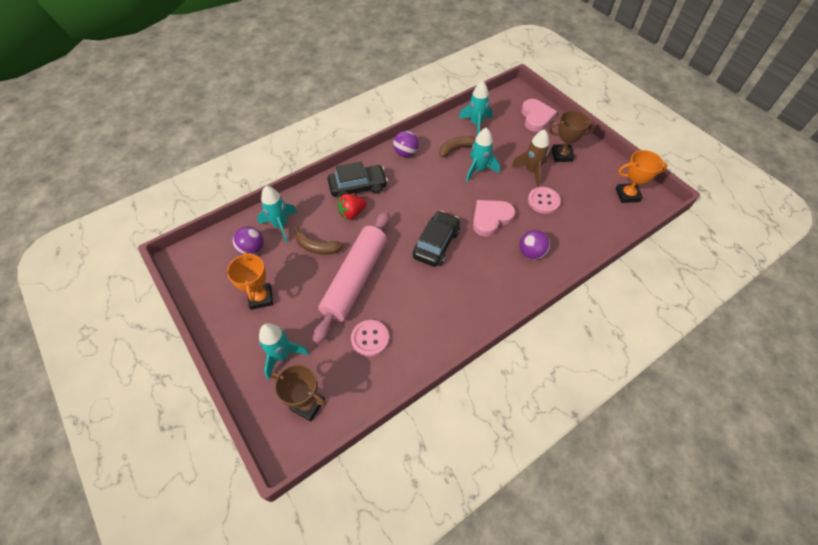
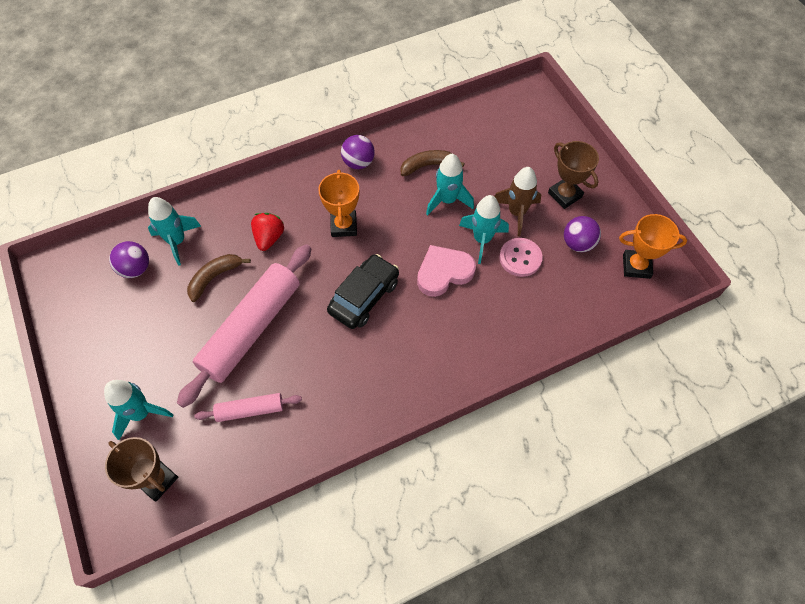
camera: 10 degrees right, 5 degrees up
(261, 298) = (132, 334): orange trophy -> orange trophy (344, 226)
(317, 247) = (215, 277): brown banana -> brown banana turned 105 degrees clockwise
(352, 213) = (269, 238): red strawberry -> red strawberry turned 120 degrees clockwise
(358, 187) = (285, 202): black car -> none
(370, 339) = (250, 410): pink button -> pink rolling pin
(476, 124) = (462, 132): turquoise rocket -> turquoise rocket (482, 239)
(531, 253) = (482, 328): purple ball -> purple ball (578, 243)
(536, 117) = (546, 134): pink heart -> none
(562, 155) = (565, 195): brown trophy -> brown trophy turned 45 degrees clockwise

